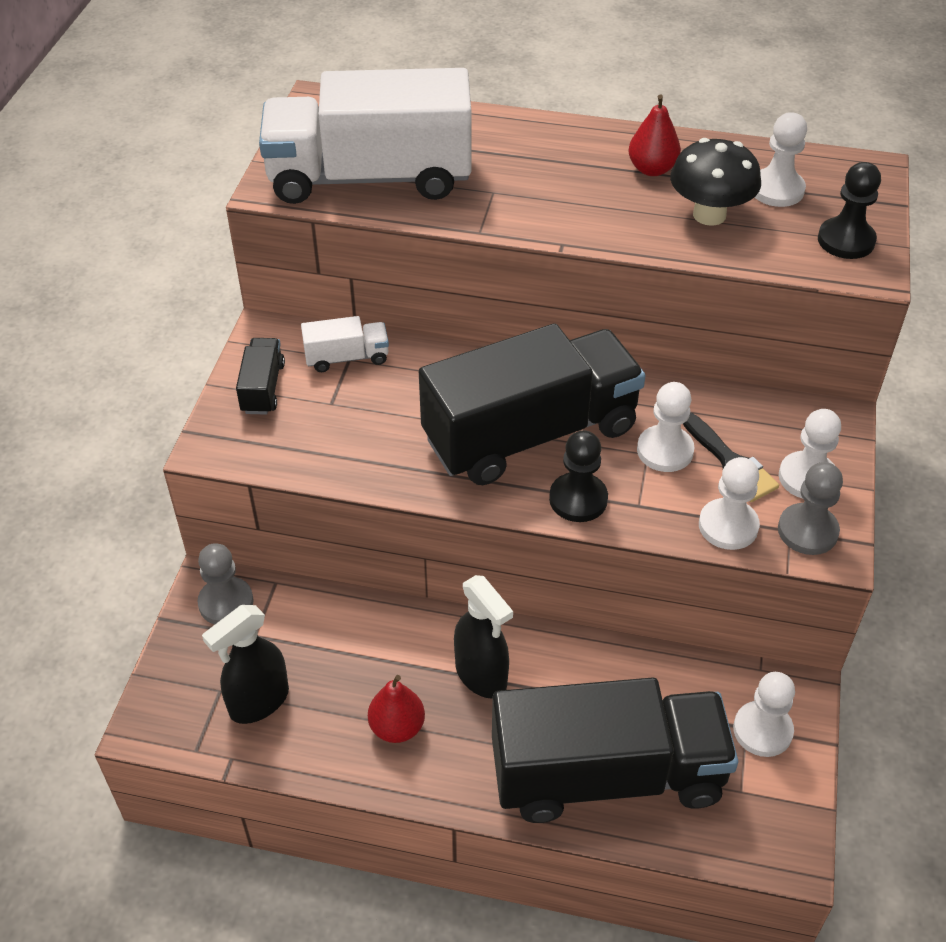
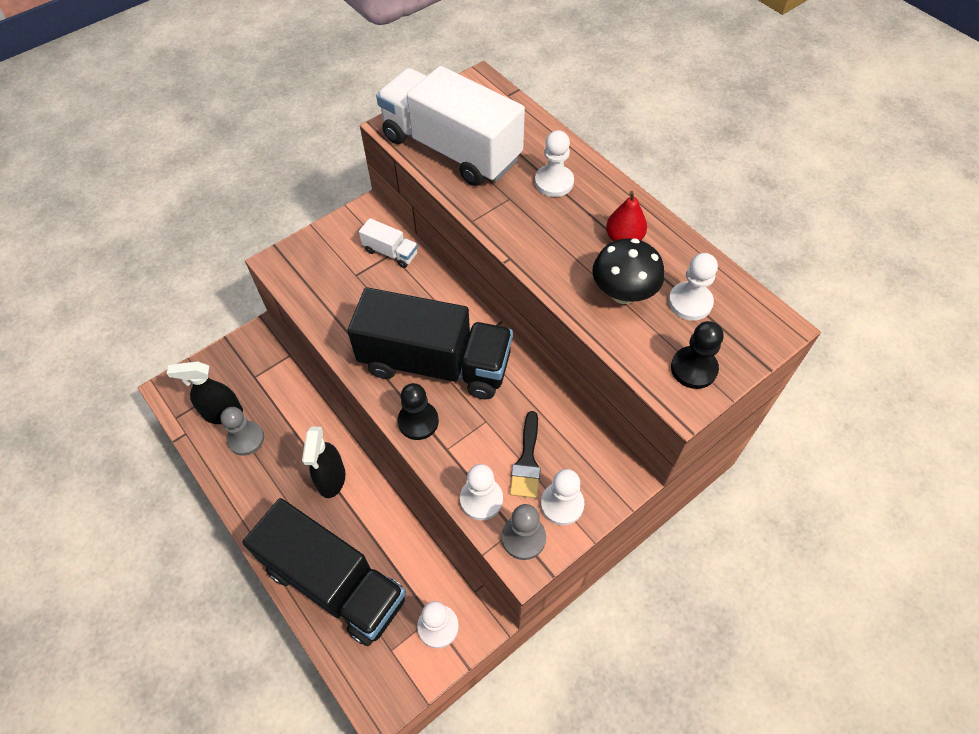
camera: 40 degrees right, 10 degrees up
(226, 603) = (258, 350): grey pawn -> grey pawn (246, 439)
(263, 388) = (332, 244): black truck -> none
(397, 727) = (267, 476): red pear -> none
(665, 450) = (497, 426): white pawn -> white pawn (554, 182)

